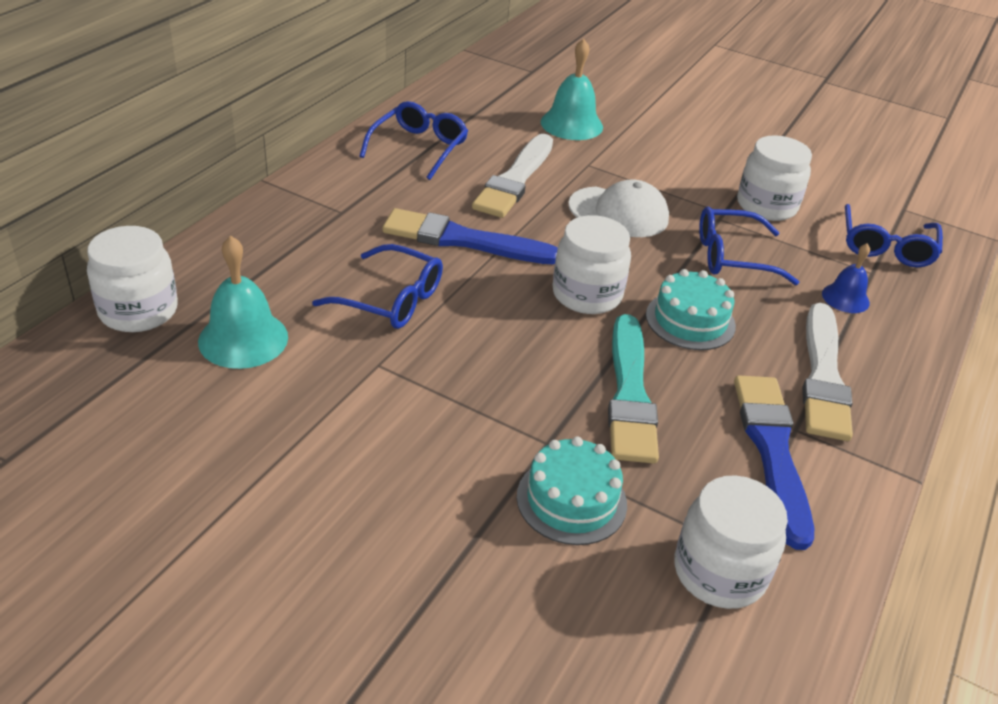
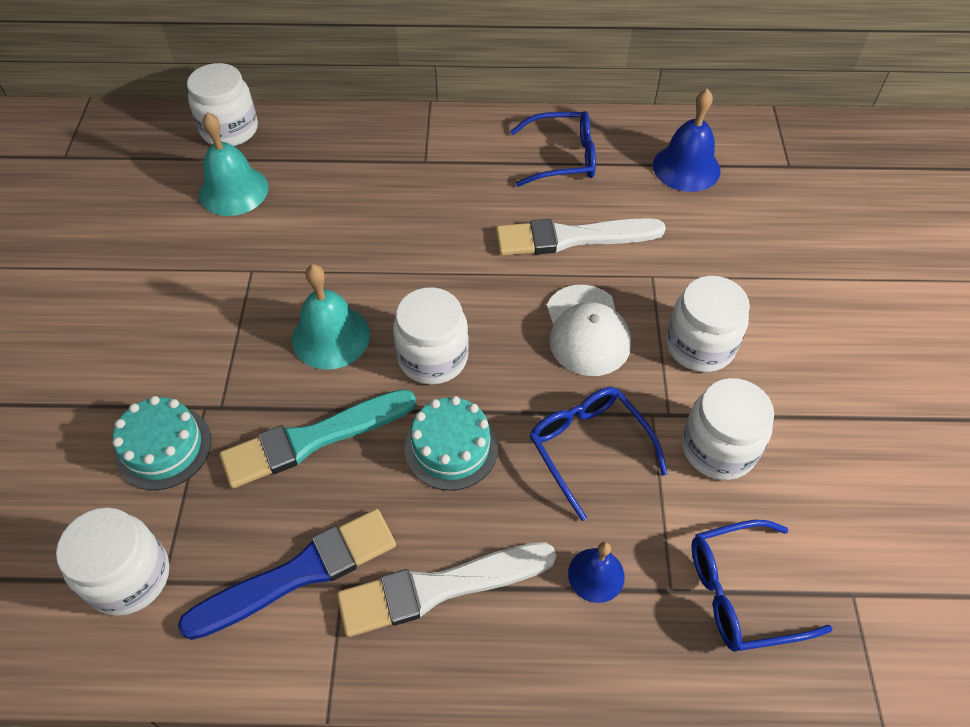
camera: 65 degrees right, 15 degrees up
(391, 300) = (333, 241): blue glasses -> none
(464, 240) = (447, 246): blue brush -> none
(490, 105) = (686, 167): none -> blue bell
(571, 124) = (716, 235): turquoise bell -> turquoise bell (331, 337)
(671, 174) = (699, 345): none -> white jar

